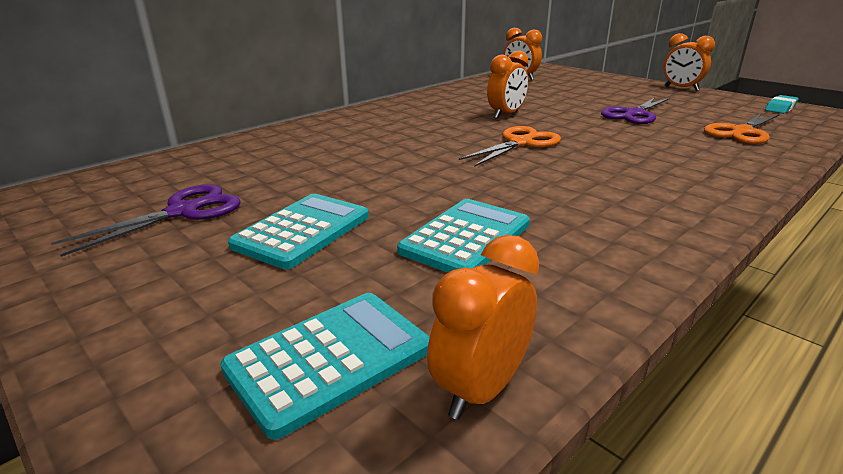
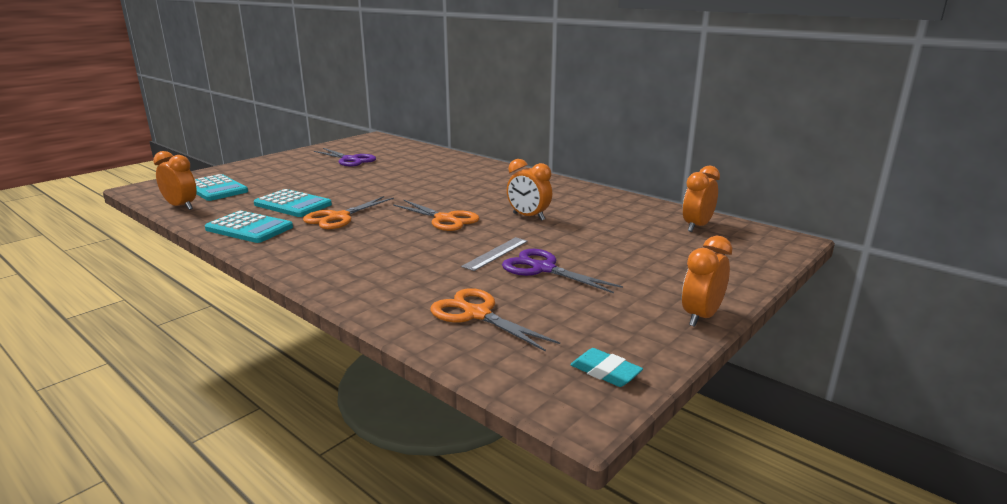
camera: 85 degrees right, 5 degrees down
(302, 231) = (318, 178): turquoise calculator -> turquoise calculator (249, 228)
(525, 197) = (339, 217): none -> orange scissors
(610, 126) = (496, 253): none -> grey ruler

